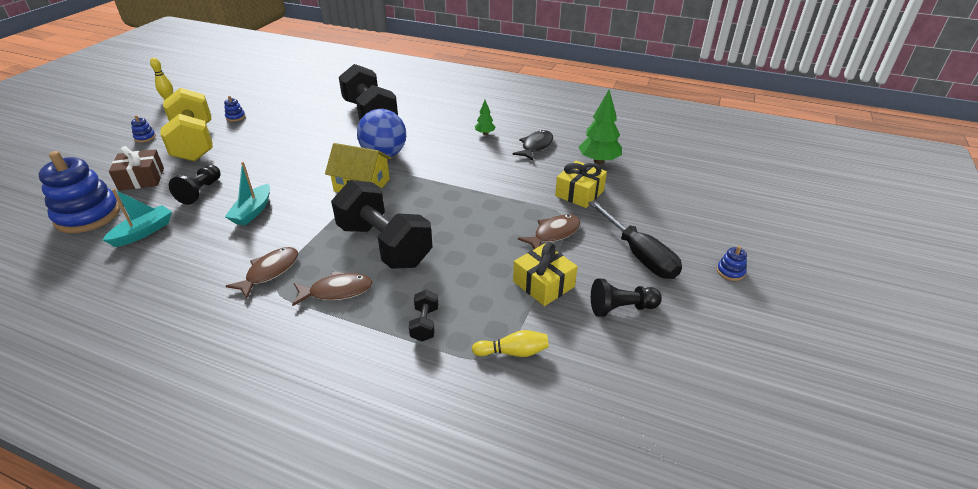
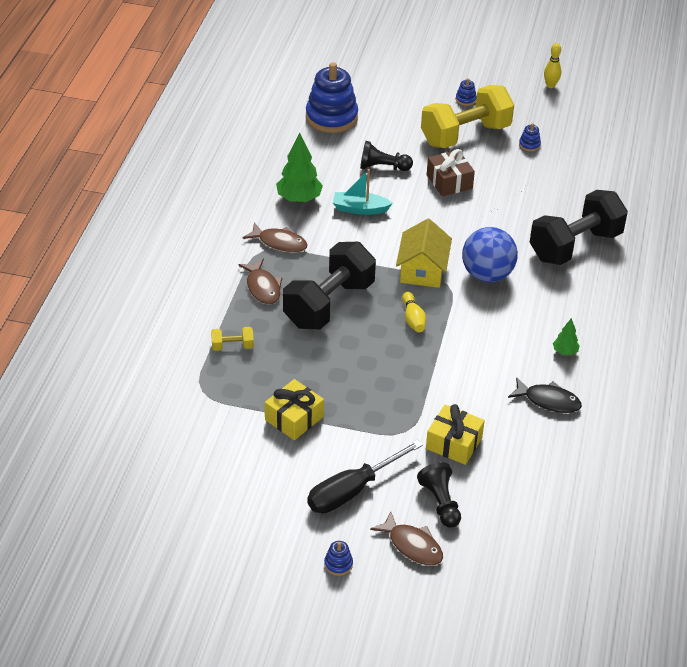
camera: 80 degrees right, 5 degrees up
(141, 179) = (393, 125): brown gift -> brown gift (449, 182)
(143, 232) = (316, 156): turquoise boat -> none
(424, 324) = (232, 346): black dumbbell -> yellow dumbbell
(513, 352) = (208, 403): yellow bowling pin -> yellow bowling pin (413, 319)
(554, 234) = (372, 423): brown fish -> brown fish (412, 545)
(598, 161) = (531, 461): green tree -> green tree (299, 199)
(621, 308) = (270, 473): black pawn -> black pawn (440, 503)

